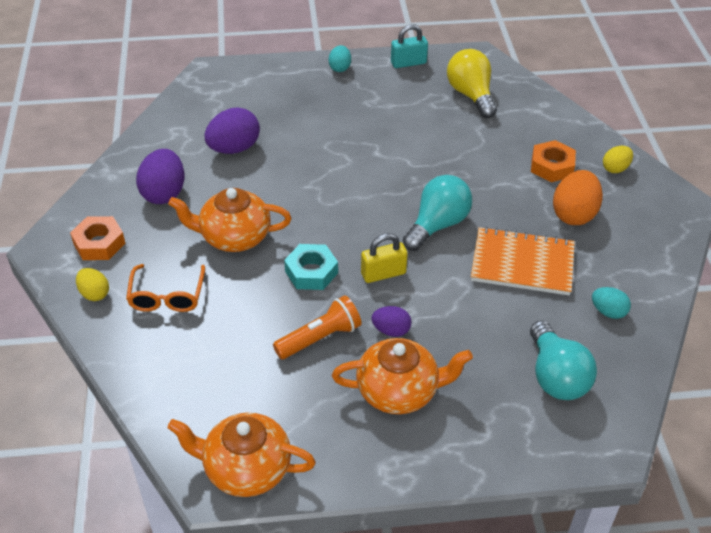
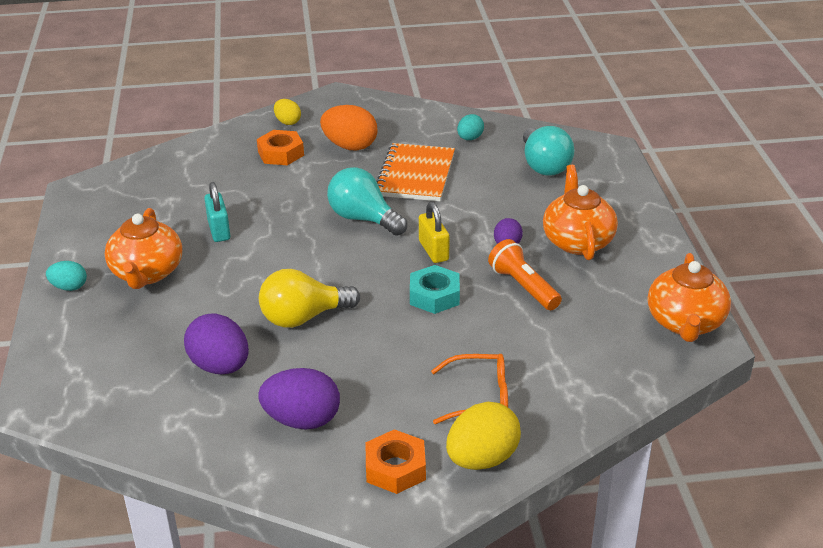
camera: 90 degrees left, 10 degrees down
(94, 294) = (482, 459): yellow egg -> yellow egg, size x1.75
(234, 237) = (382, 354): orange teapot -> orange teapot (147, 273)
(408, 63) = (76, 236): turquoise padlock -> turquoise padlock (219, 230)
(471, 95) = (153, 195): yellow light bulb -> yellow light bulb (303, 317)
(556, 376) = (544, 166): turquoise light bulb -> turquoise light bulb turned 90 degrees clockwise

